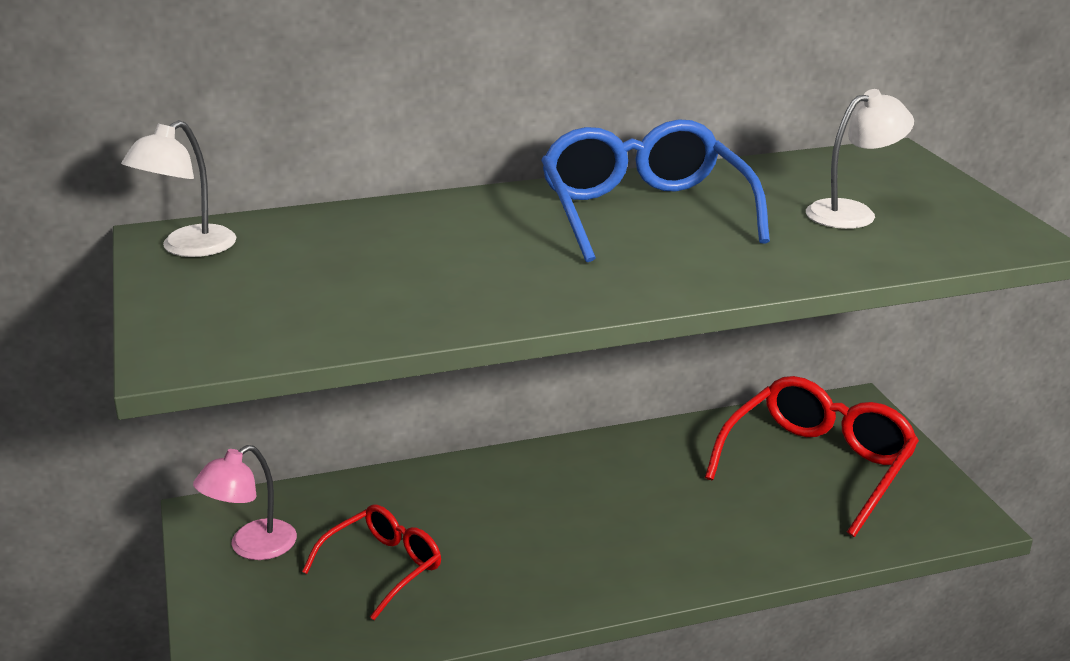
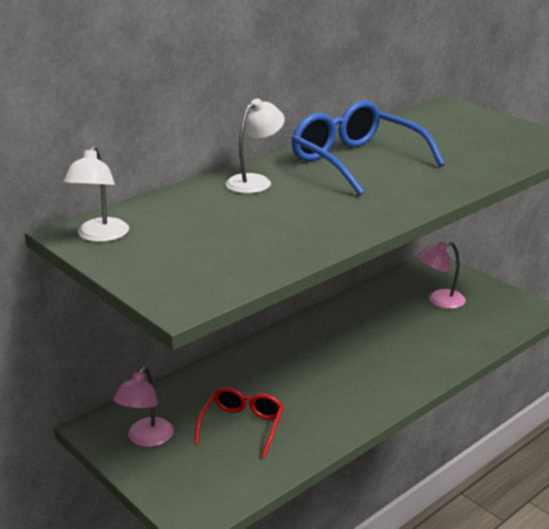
camera: 25 degrees left, 0 degrees up
(818, 465) = (439, 301): red glasses -> pink lamp
(852, 212) = (465, 141): white lamp -> white lamp (255, 181)

